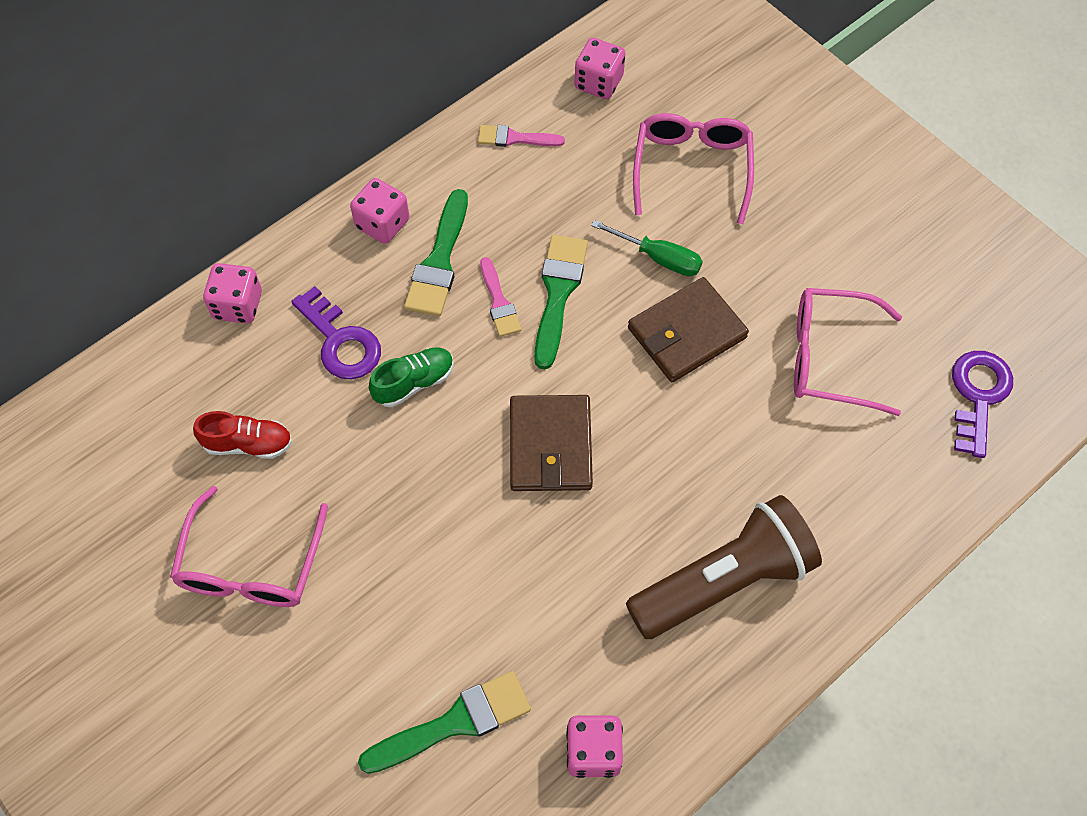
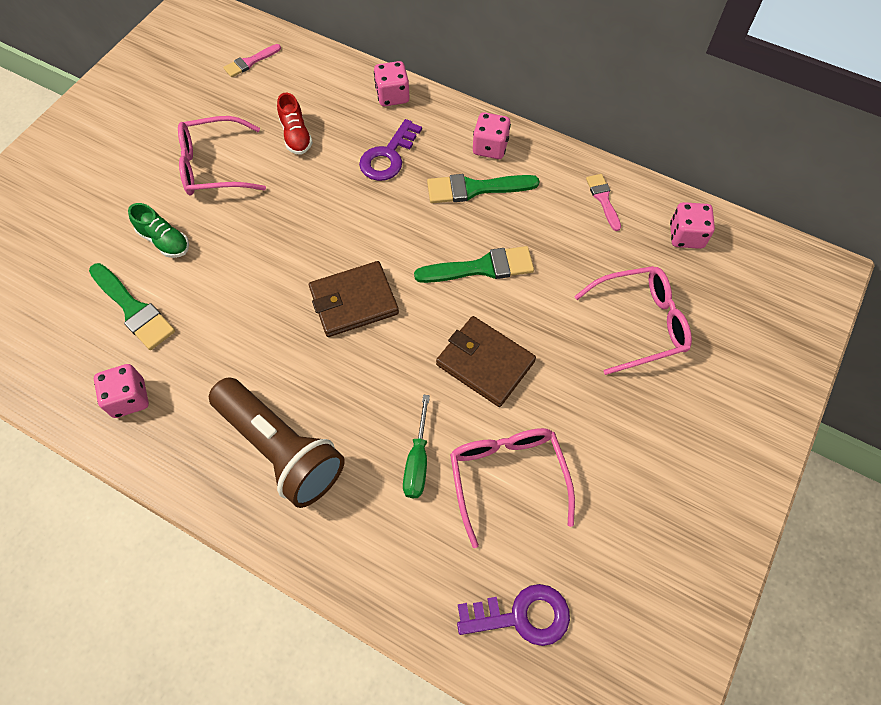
camera: 70 degrees right, 0 degrees up
(414, 383) = (373, 206): green shoe -> green shoe (164, 241)
(499, 302) = (458, 234): pink brush -> pink brush (250, 62)
(659, 258) = (544, 324): green screwdriver -> green screwdriver (417, 461)

